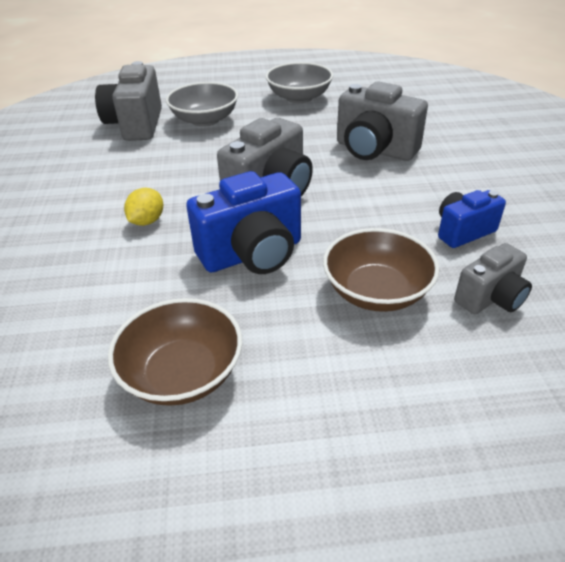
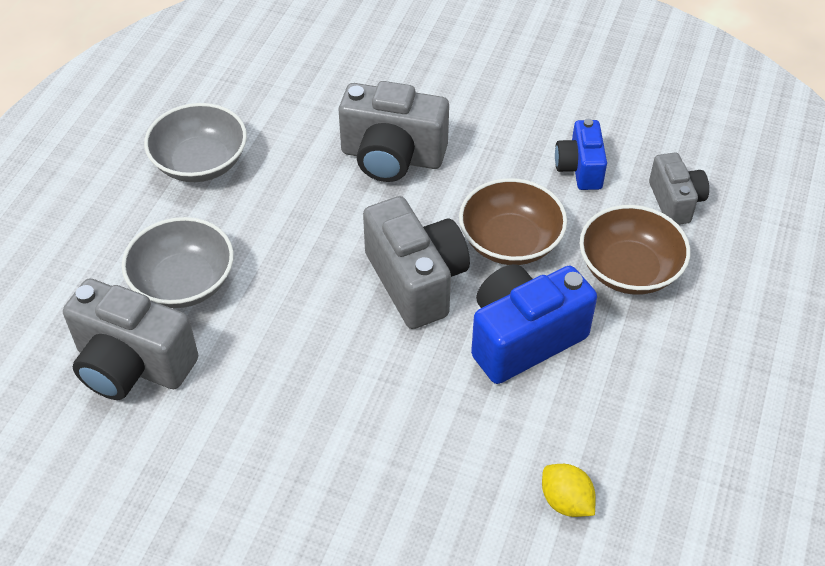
camera: 65 degrees left, 10 degrees up
(147, 221) = (403, 414): yellow lemon -> yellow lemon (566, 501)
(182, 373) = (664, 447): brown bowl -> brown bowl (510, 242)
(252, 254) = (523, 338): blue camera -> blue camera turned 120 degrees counterclockwise
(374, 150) = (392, 157): grey camera -> grey camera turned 45 degrees clockwise

